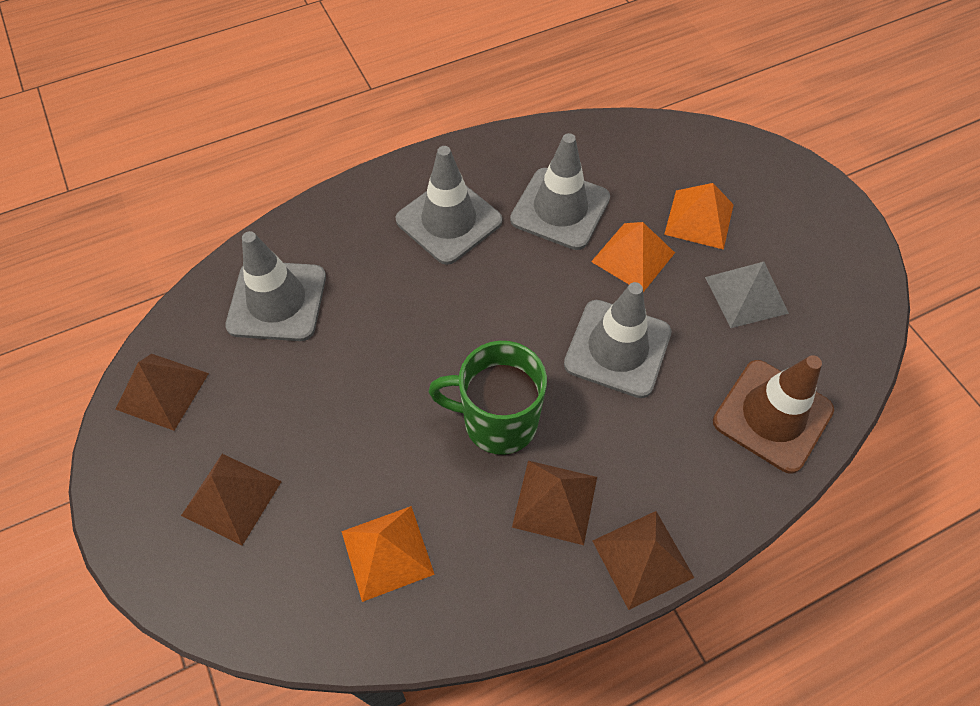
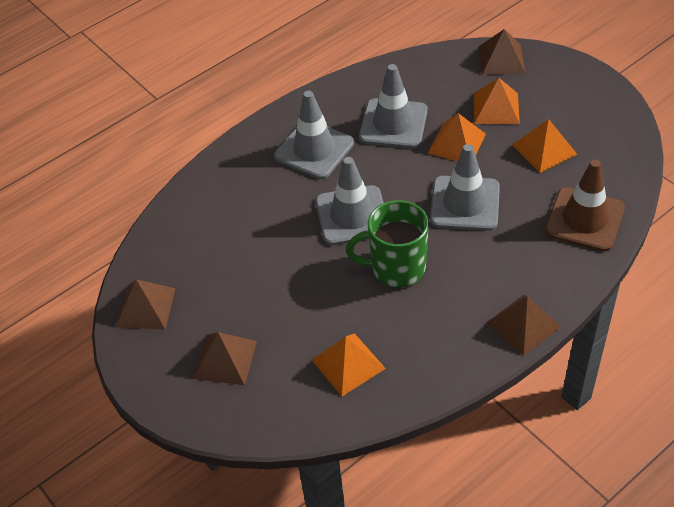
camera: 10 degrees left, 10 degrees down
(277, 301) = (207, 231): grey traffic cone -> grey traffic cone (352, 215)
(555, 501) = (453, 306): brown pyramid -> brown pyramid (501, 59)
(746, 295) = (544, 149): grey pyramid -> orange pyramid

